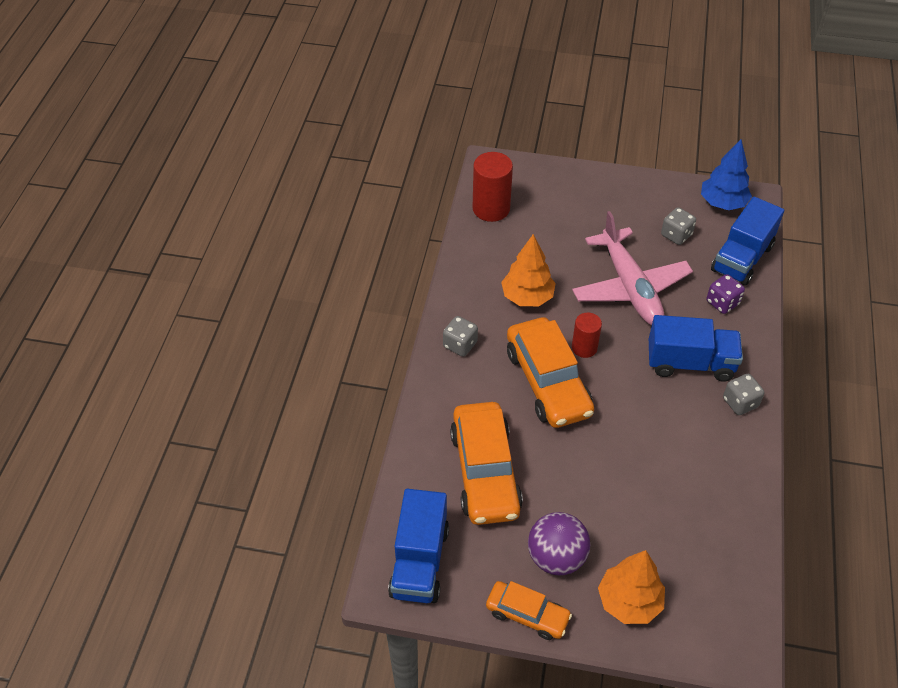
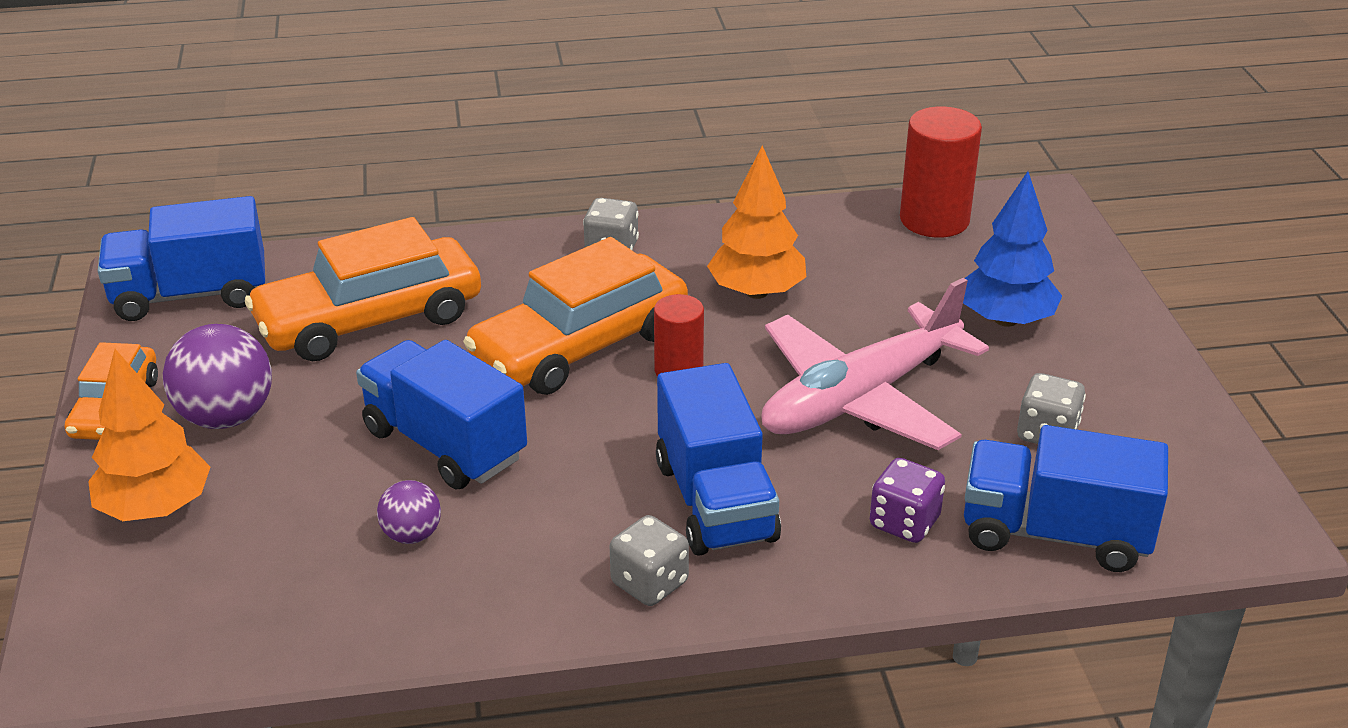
camera: 70 degrees right, 15 degrees down
(614, 459) = (444, 444): none -> blue truck
(682, 487) = (412, 535): none -> purple ball
(722, 203) = (1199, 483): blue tree -> blue tree (1005, 319)

